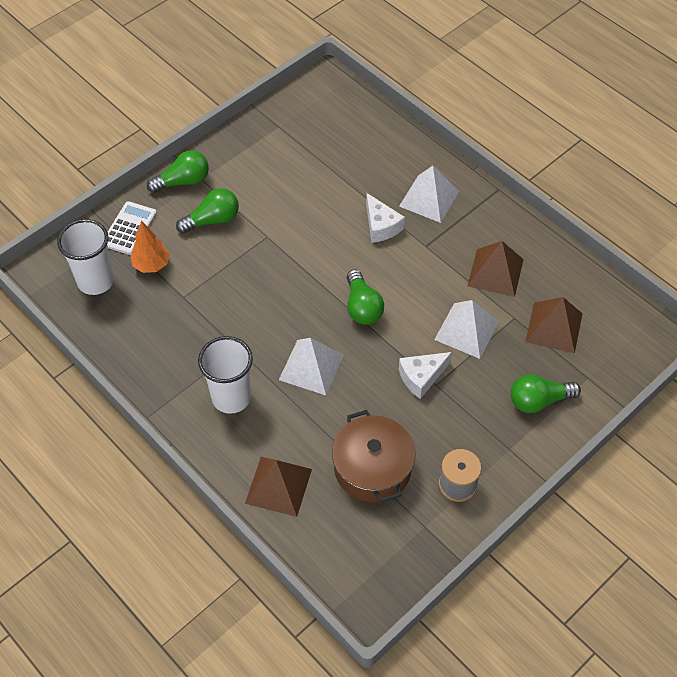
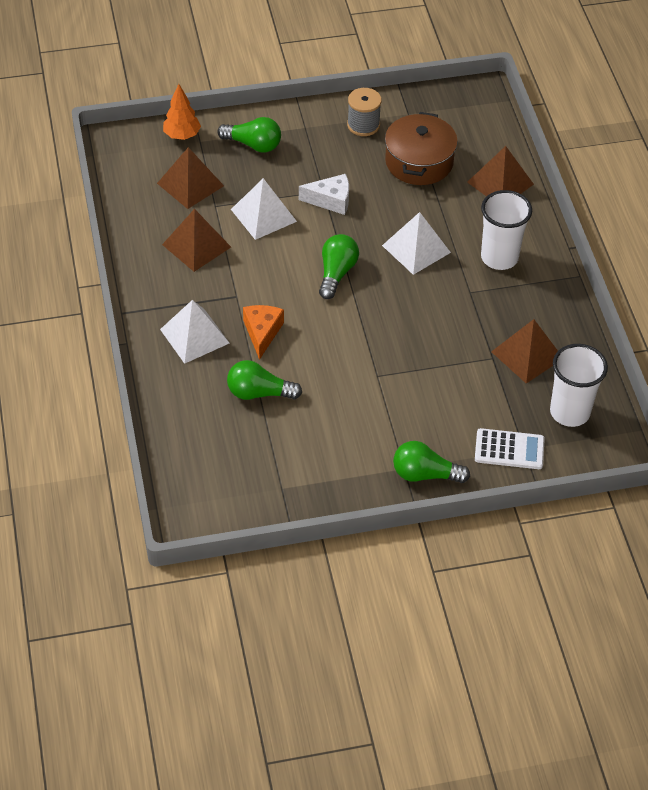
camera: 150 degrees left, 5 degrees down
(129, 228) = (509, 449): white calculator -> white calculator turned 135 degrees counterclockwise
(151, 265) = (506, 402): orange tree -> orange tree (182, 135)
(156, 313) = (527, 355): none -> brown pyramid
(212, 220) = (420, 418): green light bulb -> green light bulb (259, 393)
(381, 226) = (262, 333): white cheese -> orange cheese

